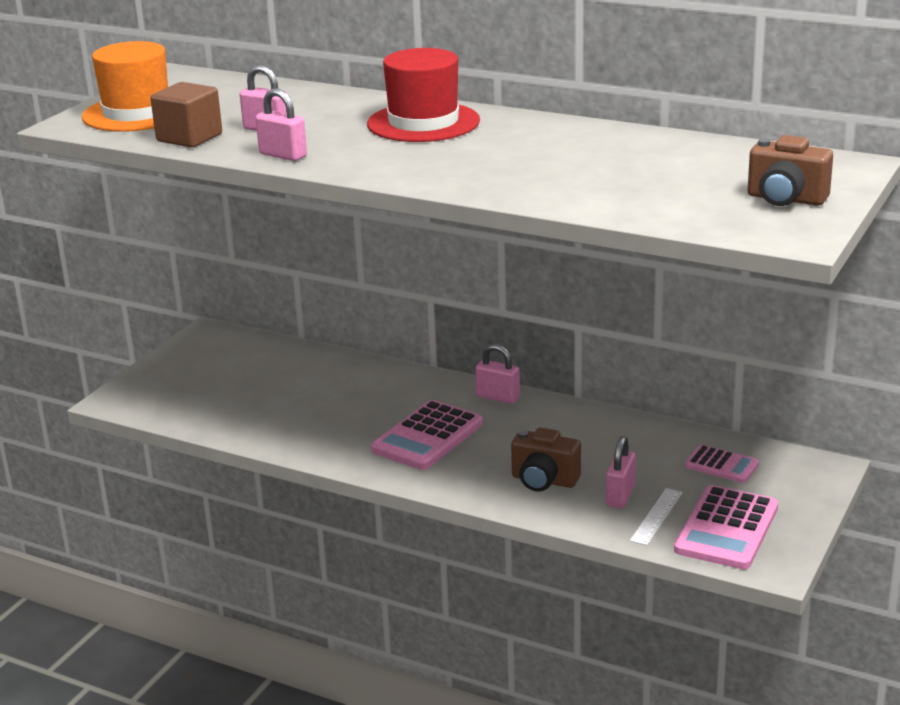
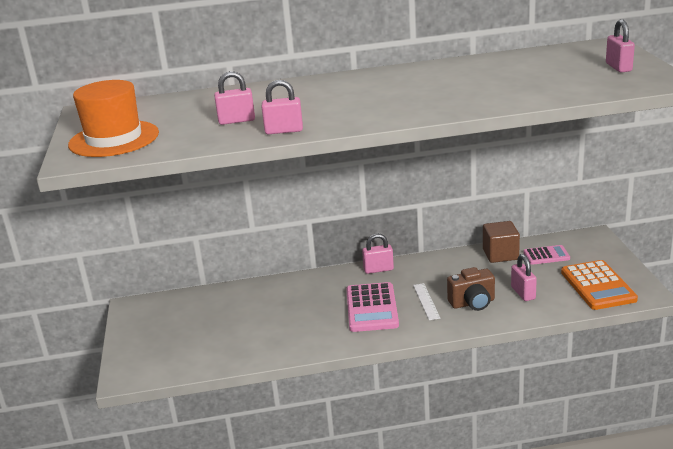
camera: 35 degrees left, 0 degrees up
(189, 138) = (191, 141): brown cube -> brown cube (500, 254)
(423, 123) = (333, 89): red hat -> none
(656, 516) = (556, 295): white ruler -> white ruler (426, 301)
(726, 529) = (598, 286): pink calculator -> orange calculator
(785, 199) = (618, 67): brown camera -> pink padlock

